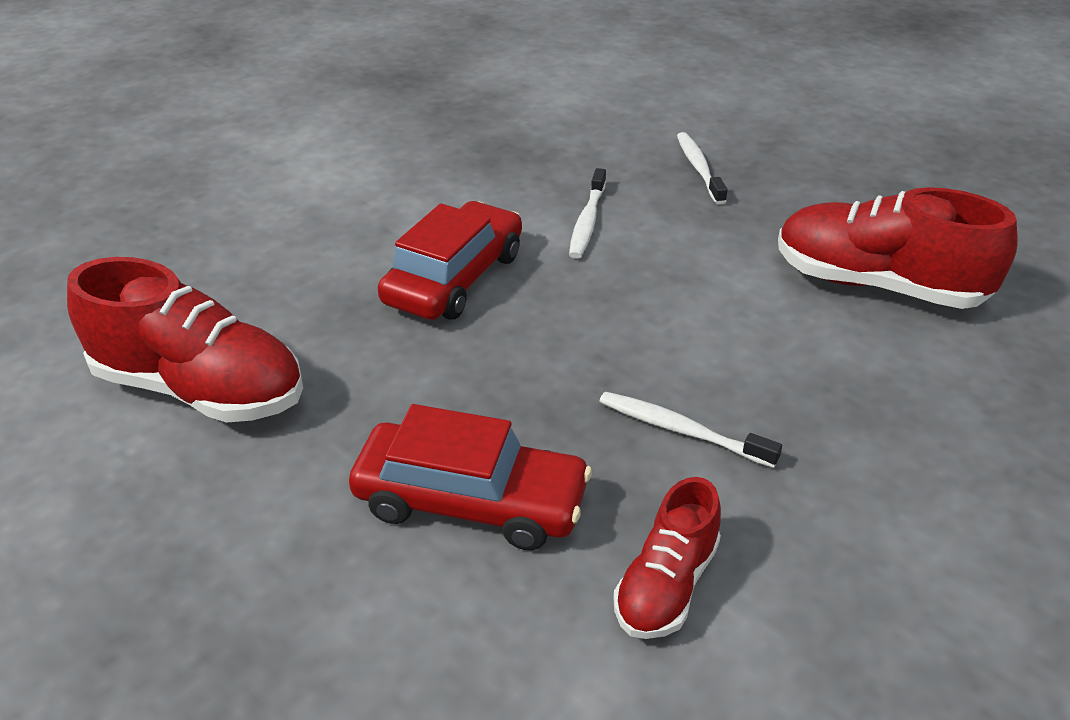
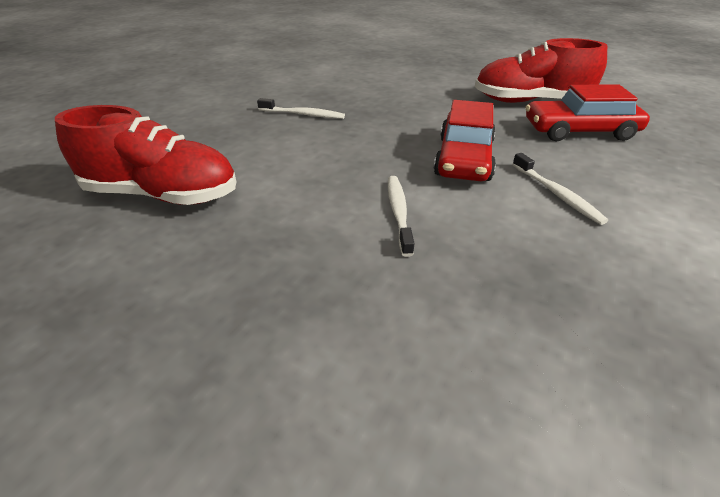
camera: 165 degrees right, 0 degrees up
(471, 501) = (383, 89): red car -> red car (579, 131)
(666, 585) = (304, 82): red shoe -> none
(698, 168) = (305, 301): white toothbrush -> white toothbrush (557, 194)

